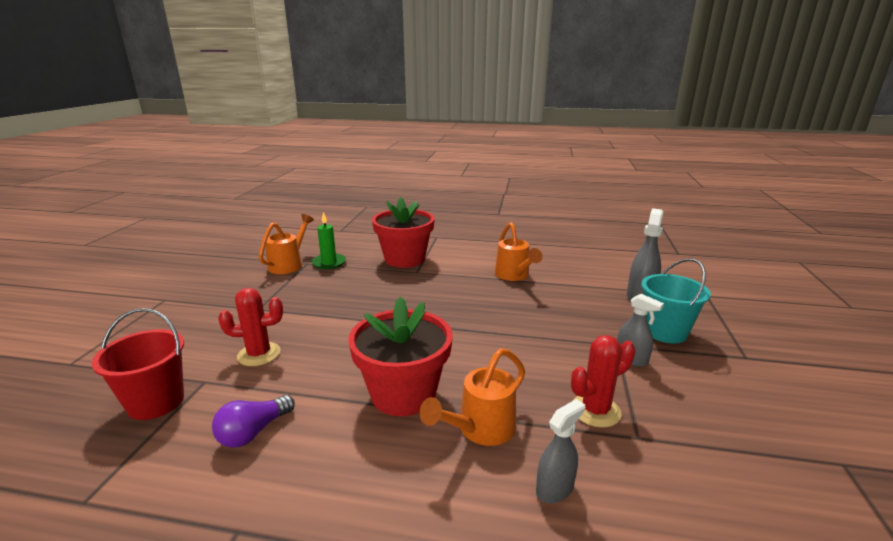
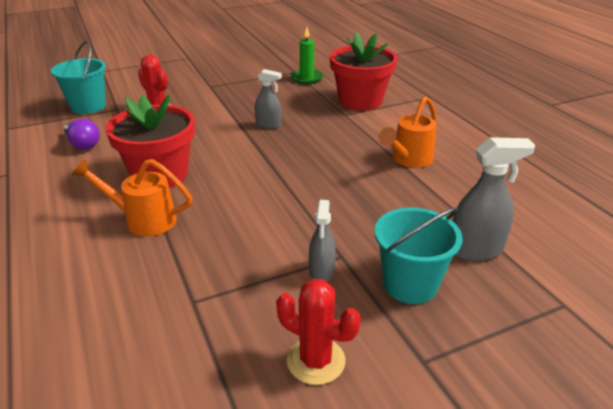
camera: 55 degrees right, 10 degrees up
(156, 402) = (88, 106): red bucket -> turquoise bucket
(253, 432) = (83, 144): purple light bulb -> purple light bulb turned 135 degrees counterclockwise
(289, 264) = (283, 67): orange watering can -> none
(555, 489) = (99, 272): grey spray bottle -> grey spray bottle (268, 125)
(595, 410) = (212, 268): red cactus -> red cactus (316, 361)

